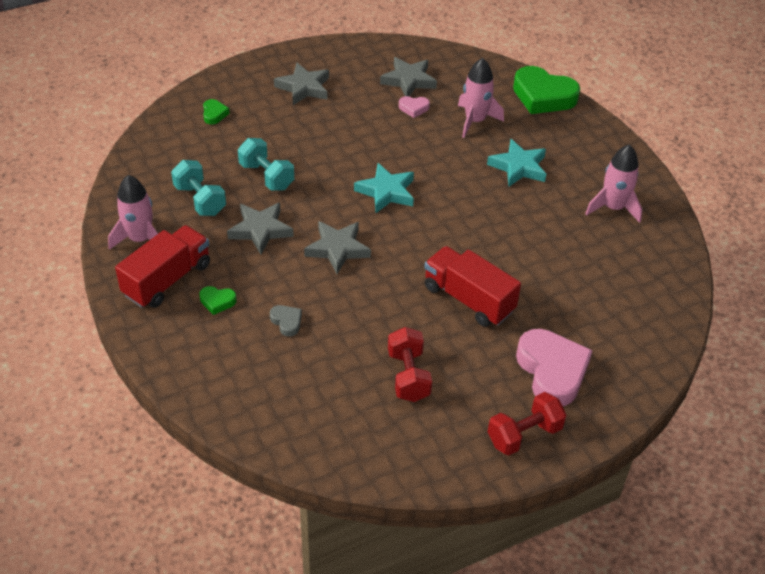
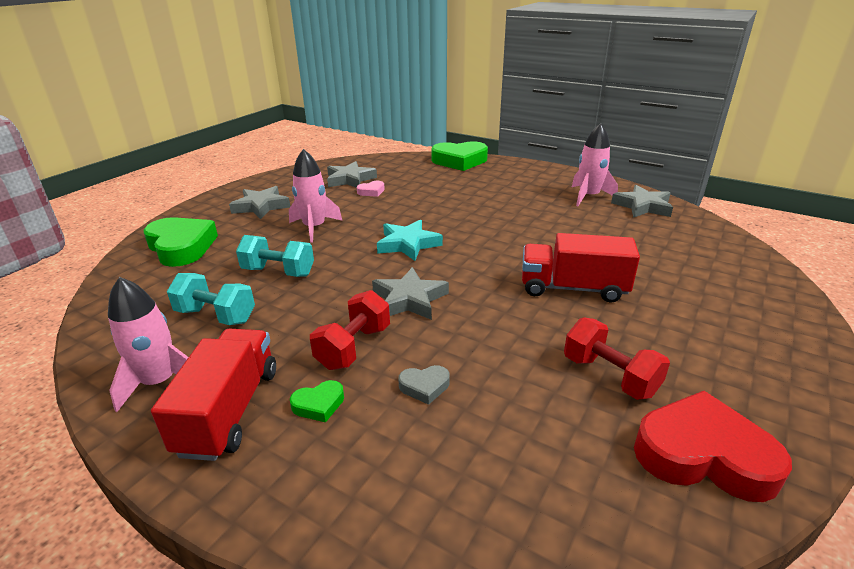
camera: 30 degrees left, 15 degrees down
(214, 114) = (181, 247): green heart -> green heart, size x2.22
(260, 230) = (311, 315): grey star -> grey star (643, 206)
(287, 322) = (424, 386): grey heart -> grey heart turned 150 degrees clockwise
(402, 446) = (703, 455): none -> red heart
(475, 121) = (428, 185): pink rocket -> pink rocket (314, 228)
(518, 167) = (493, 197): turquoise star -> none
(524, 435) = (779, 374): red dumbbell -> red dumbbell (354, 347)
(552, 371) = (713, 310): pink heart -> none

